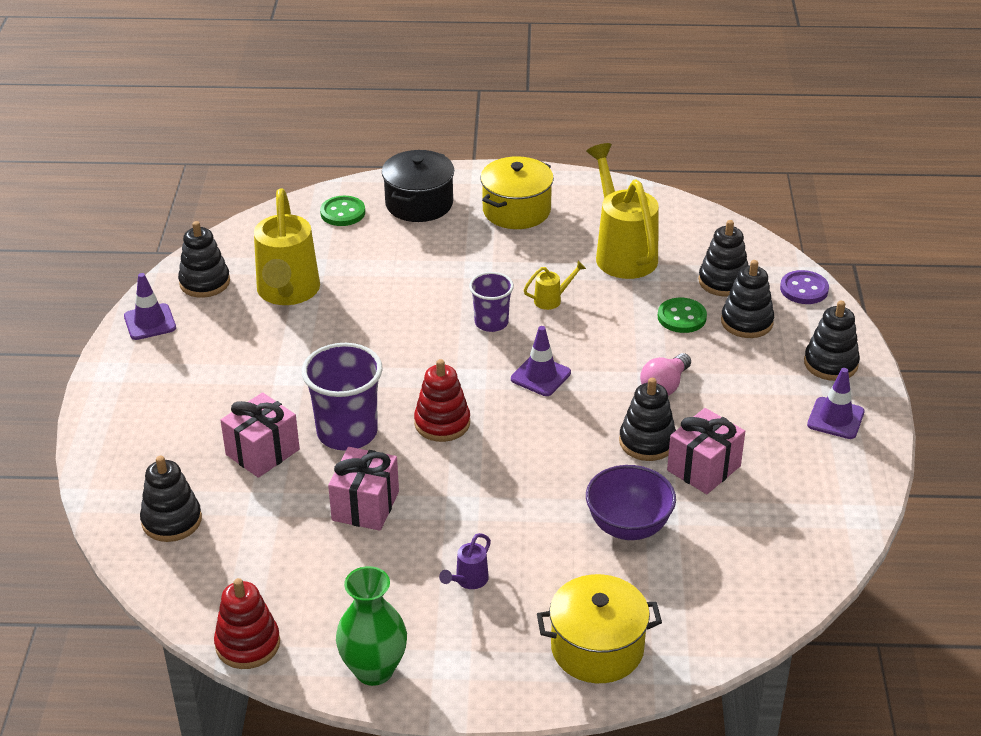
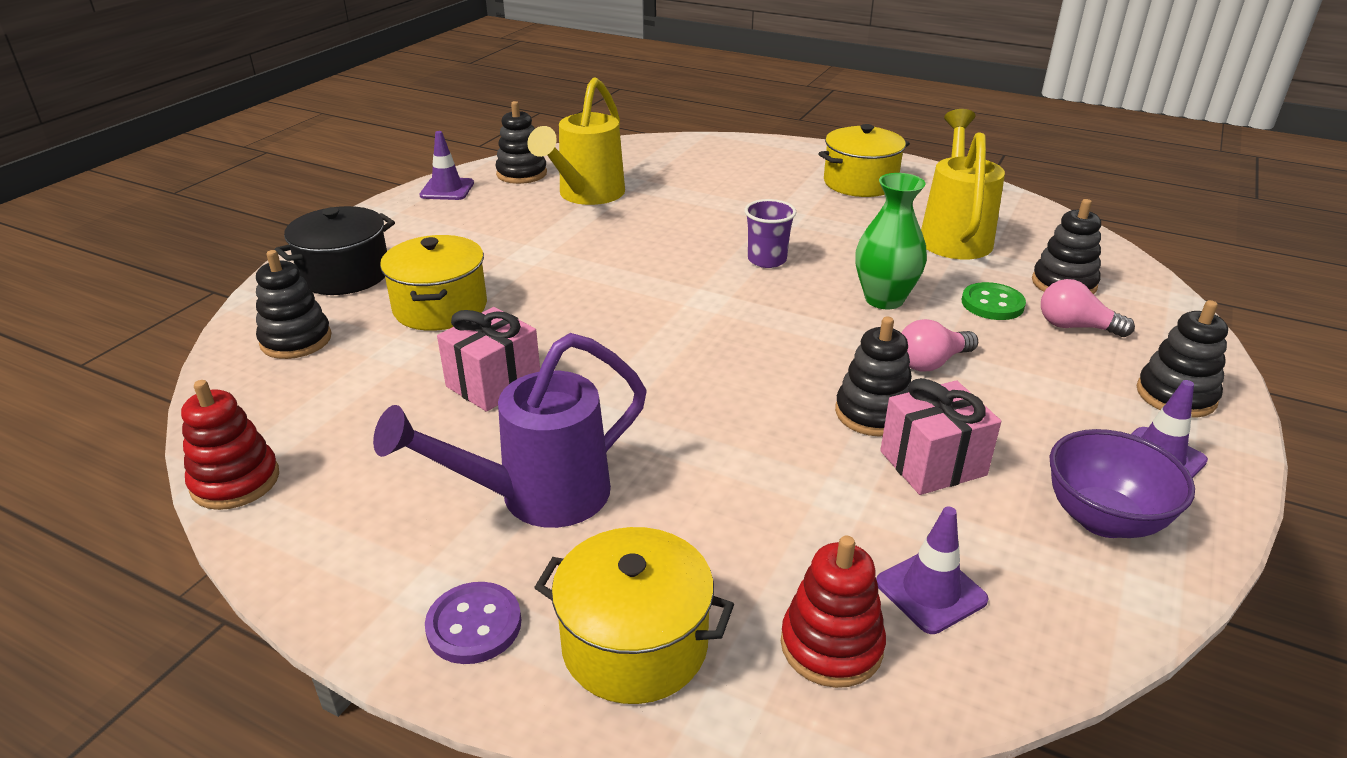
camera: 25 degrees right, 5 degrees down
(262, 452) = (440, 307): pink gift -> yellow pot
(343, 213) = (689, 153): green button -> none
(347, 432) = (538, 313): purple cup -> none
(374, 670) = (335, 562): green vase -> green vase (884, 299)
(419, 204) = (766, 160): black pot -> black pot (345, 274)
(442, 423) = (643, 331): red stacking toy -> red stacking toy (831, 645)
(468, 581) = (536, 498): purple watering can -> purple watering can, size x2.39
(540, 376) = (786, 317): purple traffic cone -> purple traffic cone (931, 591)
(552, 299) = (848, 256): yellow watering can -> none
(628, 526) = (786, 500): purple bowl -> purple bowl (1103, 519)
(746, 322) = (1075, 327): black stacking toy -> pink light bulb
(804, 289) = (1168, 313): purple button -> purple button (474, 625)

